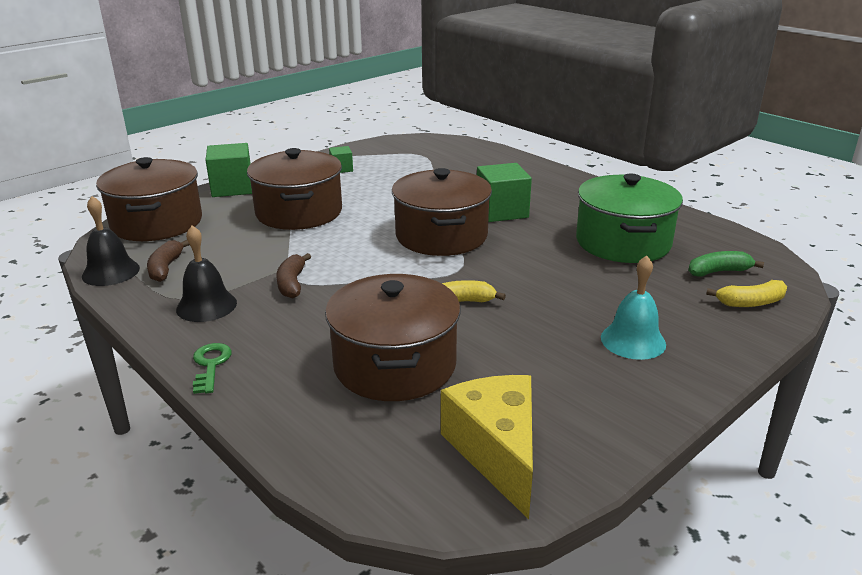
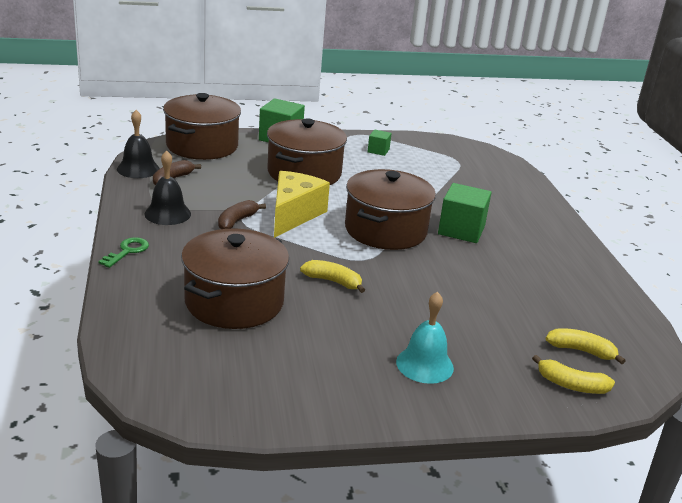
camera: 30 degrees right, 0 degrees up
(496, 452) = (226, 382): yellow cheese -> yellow cheese (293, 215)
(623, 242) = (530, 294): green pot -> none
(718, 271) = (581, 351): green banana -> yellow banana

